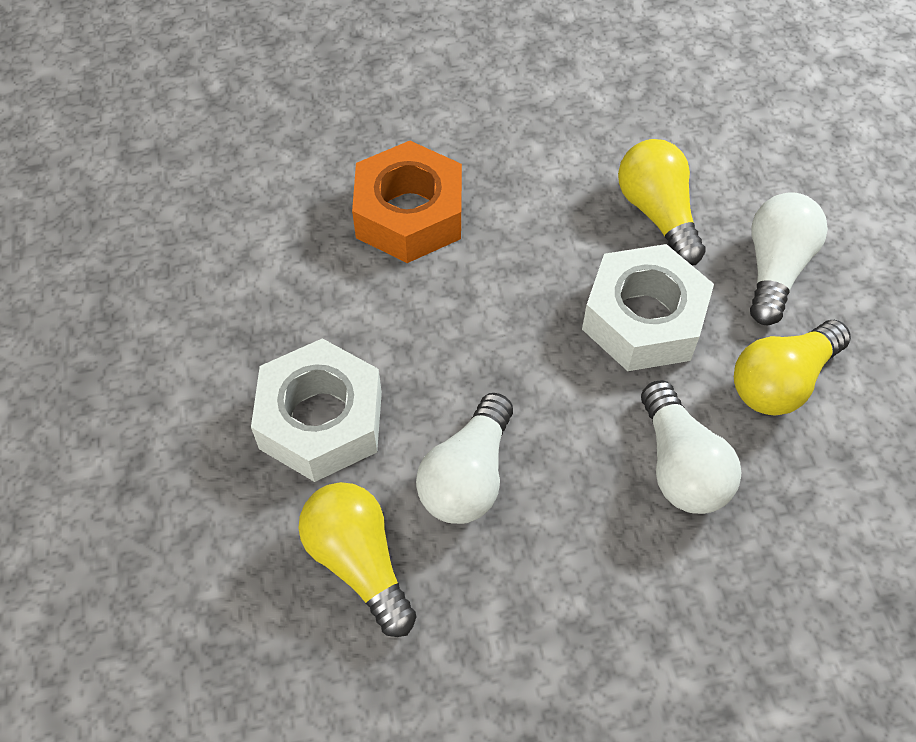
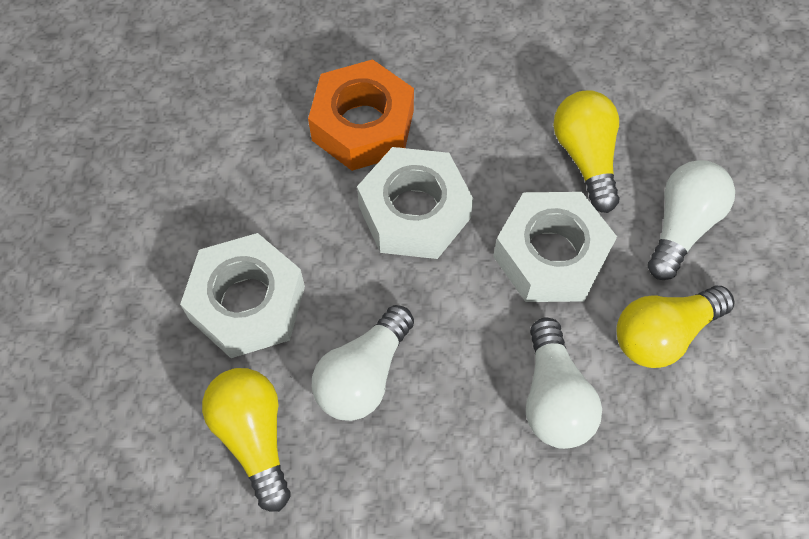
camera: 10 degrees right, 5 degrees up
(485, 296) = (414, 212): none -> white nut

